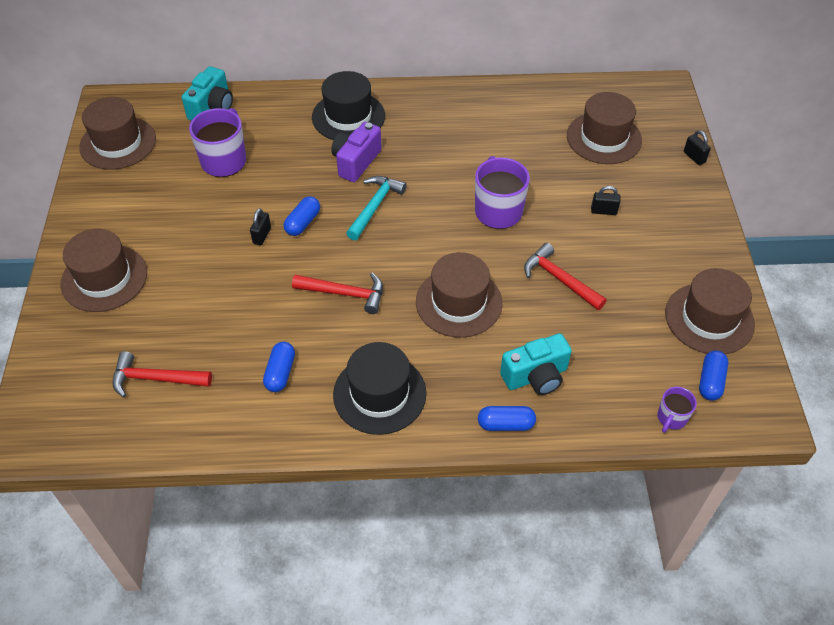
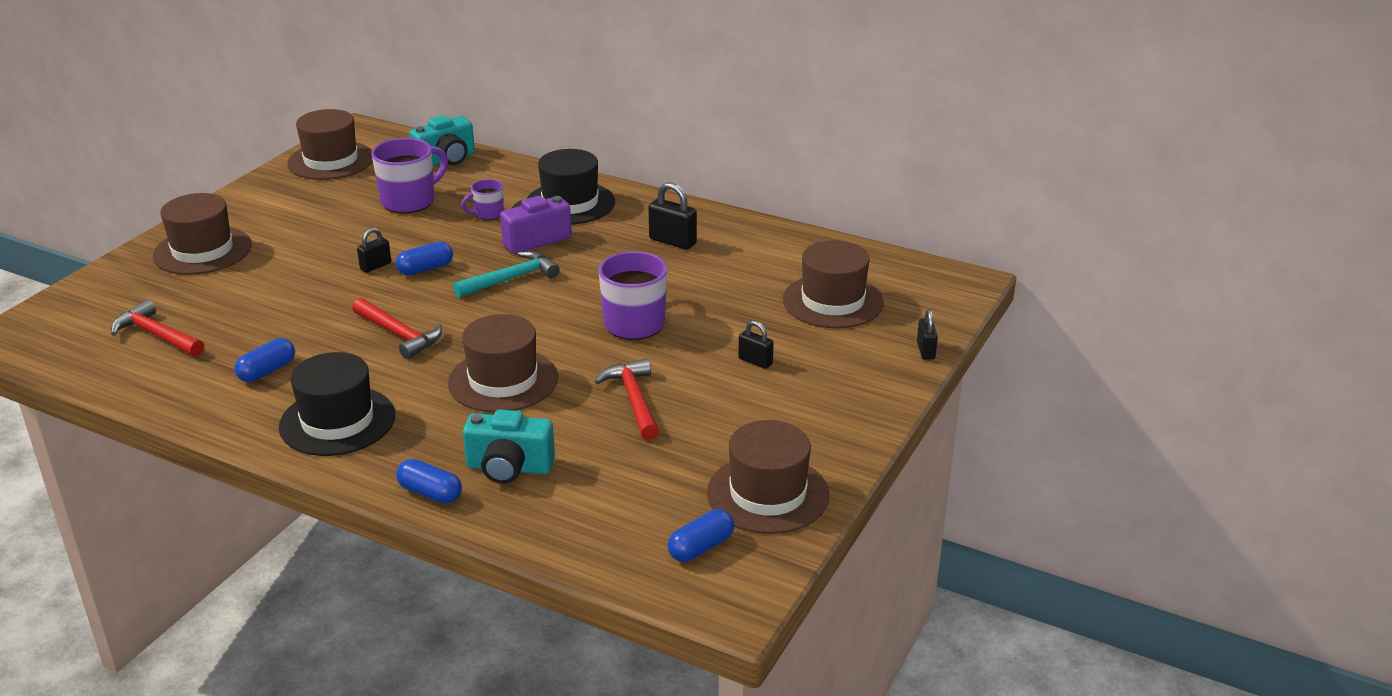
camera: 30 degrees right, 20 degrees down
(454, 125) = (672, 241): none -> black padlock
(671, 418) = (615, 560): purple mug -> purple mug (488, 214)

